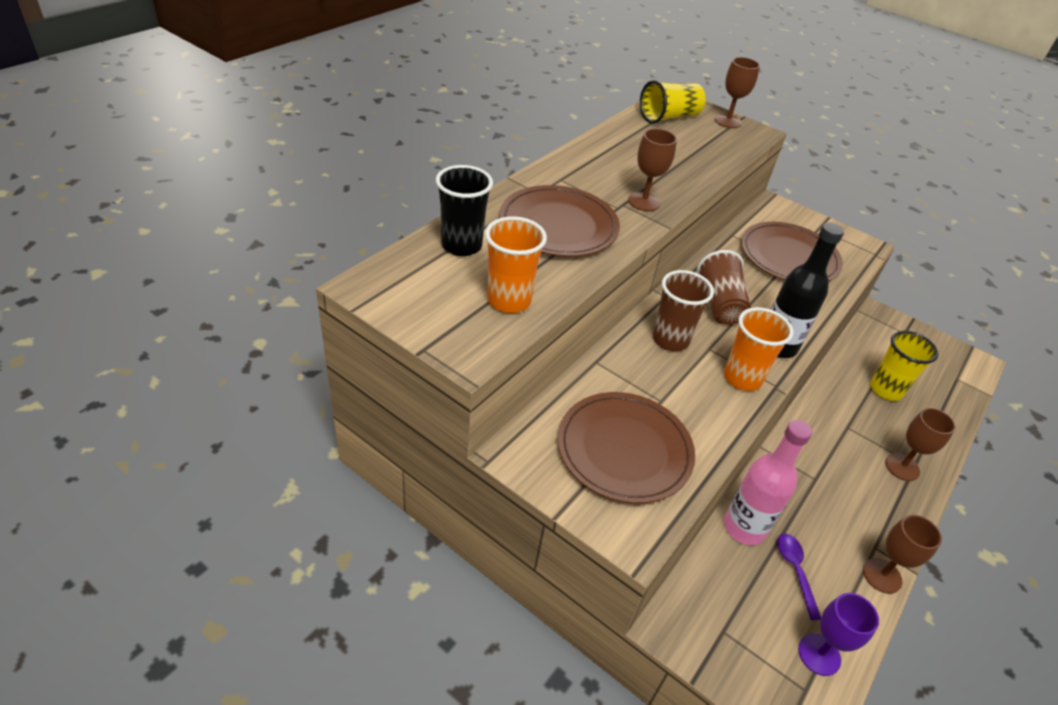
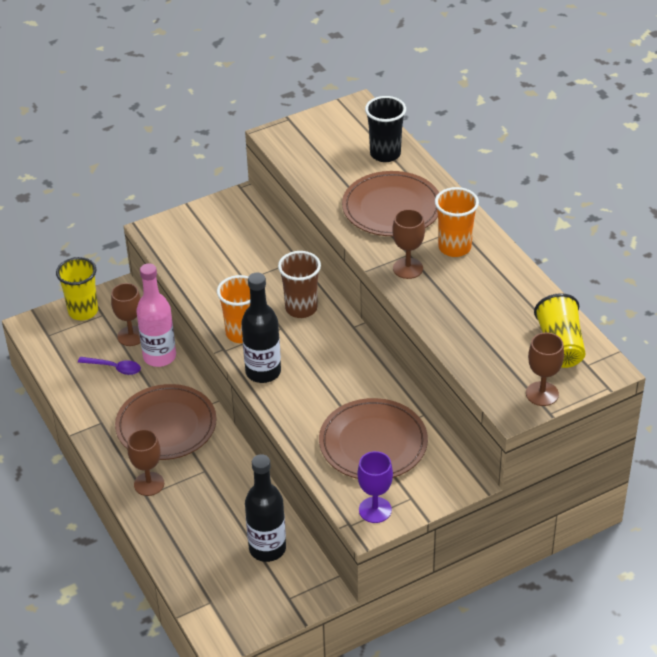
camera: 120 degrees right, 0 degrees up
(509, 301) = (315, 162): orange cup -> orange cup (454, 247)
(624, 450) = (215, 247): brown plate -> brown plate (166, 425)
(719, 303) = (329, 358): brown cup -> none
(819, 654) = (60, 351): purple goblet -> purple goblet (375, 510)
(878, 357) = (267, 548): none -> black bottle
(882, 575) = (81, 413): brown goblet -> brown goblet (131, 336)
(885, 390) = (227, 527): yellow cup -> yellow cup (83, 311)

